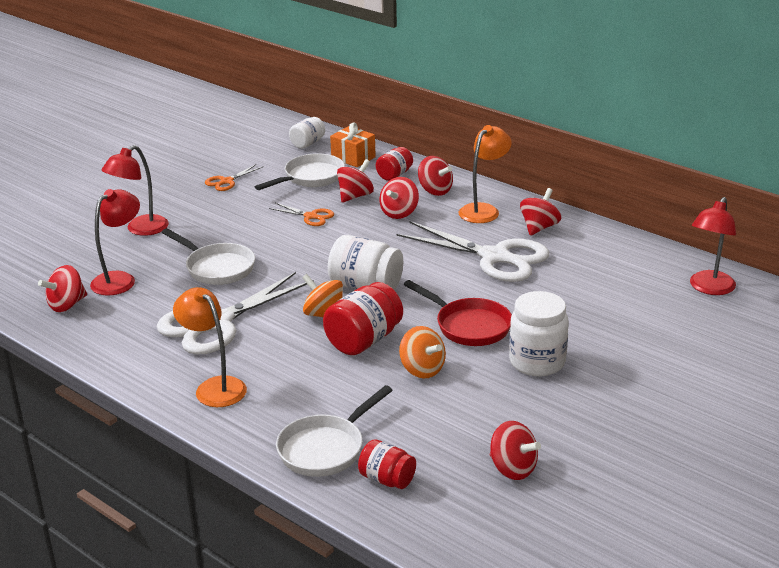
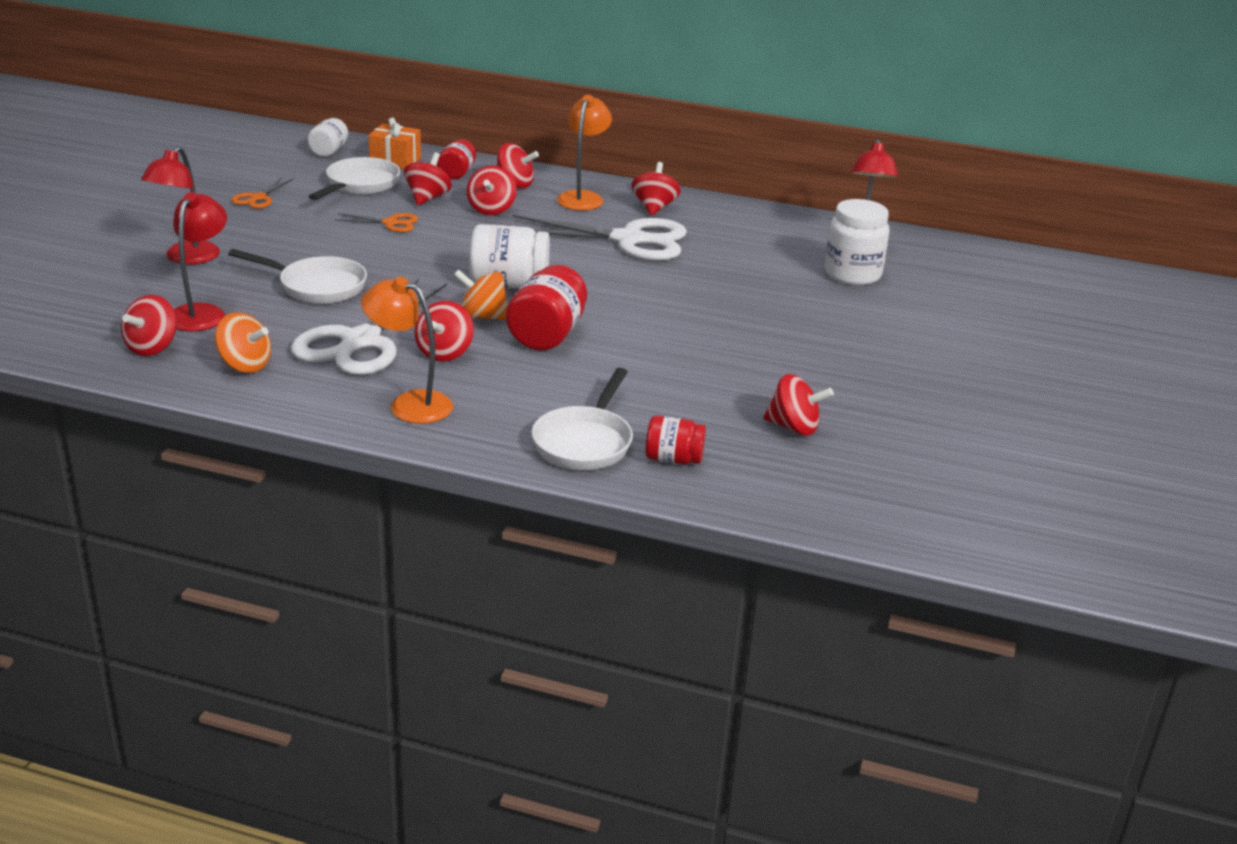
camera: 25 degrees left, 0 degrees up
(272, 344) = (444, 353): none -> red spinning top
(422, 369) = (632, 353): orange spinning top -> orange spinning top (245, 365)
(468, 326) = (650, 306): red pan -> none
(537, 362) = (745, 329): white jar -> white jar (852, 274)

